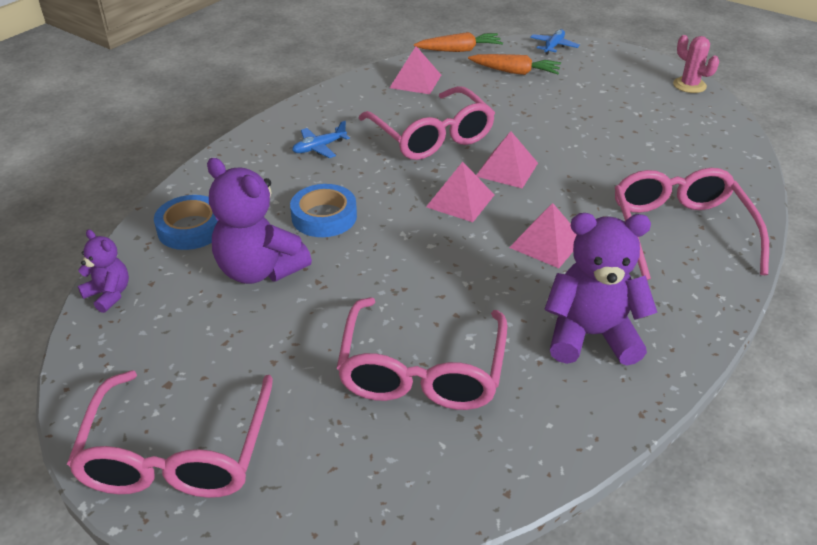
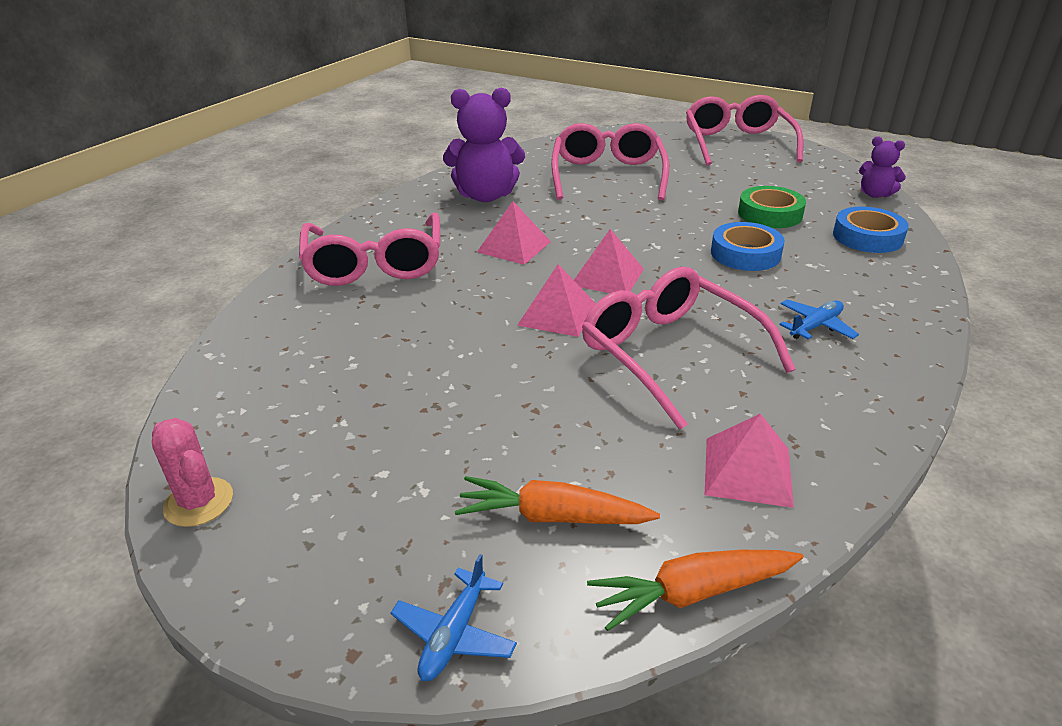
camera: 175 degrees right, 5 degrees down
(259, 270) = (770, 214): purple teddy bear -> green tape

